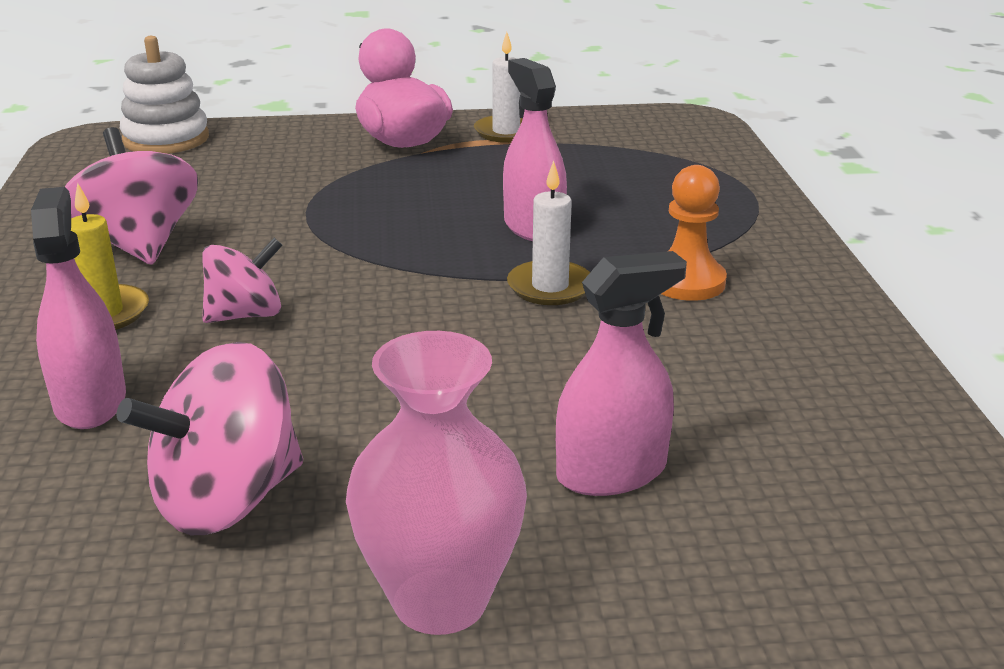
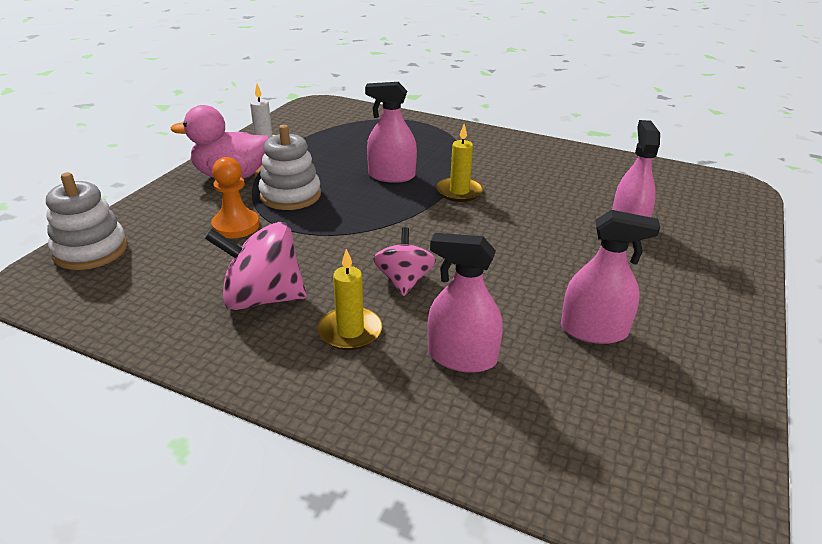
camera: 60 degrees left, 5 degrees up
(227, 499) = (593, 330): pink spinning top -> pink spray bottle
(393, 186) = (290, 195): none -> white stacking toy
(440, 600) = (698, 293): pink vase -> none
(550, 287) = (459, 192): white candle -> yellow candle
(686, 282) = (485, 162): orange pawn -> orange pawn (236, 226)

